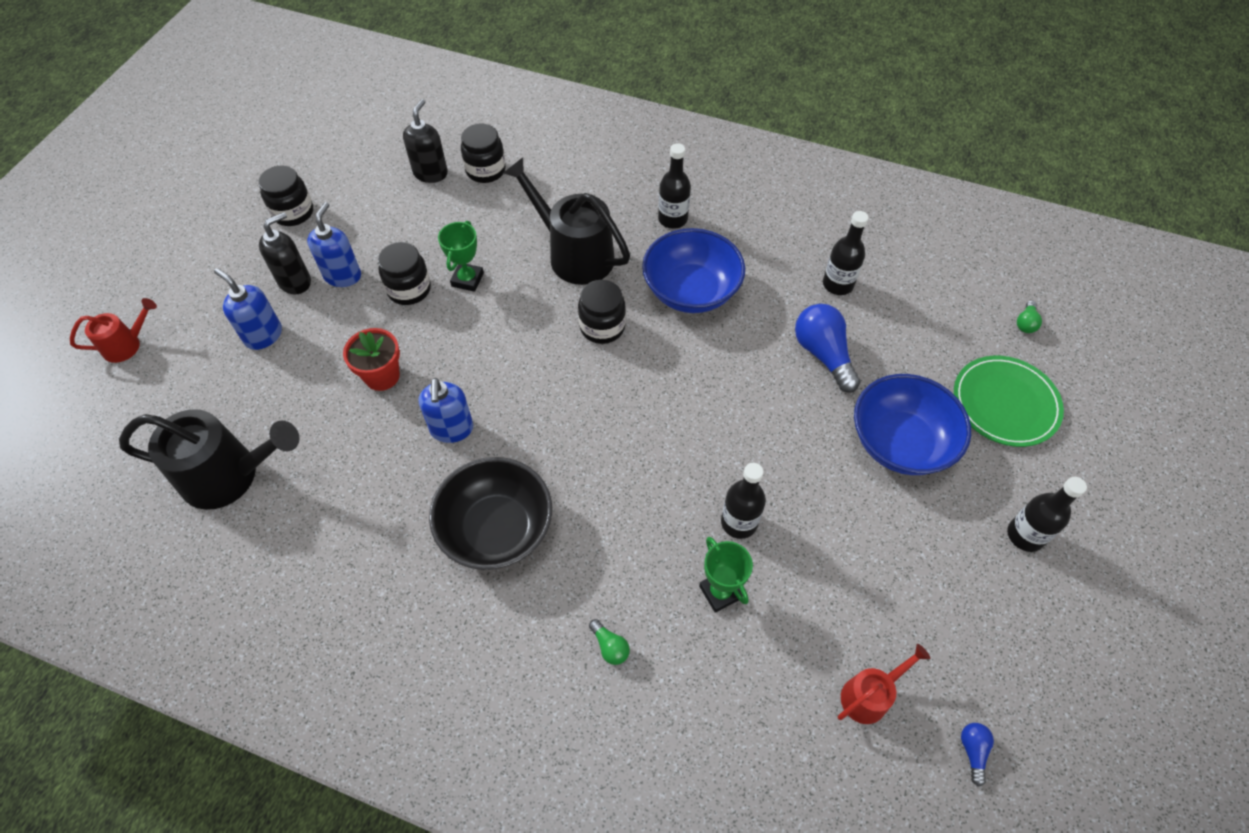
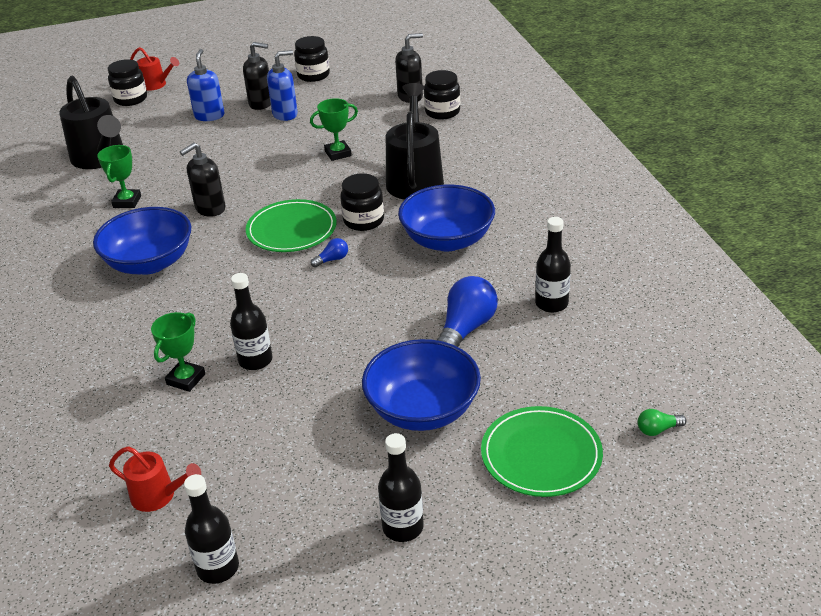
camera: 55 degrees right, 20 degrees down
(354, 494) = (127, 202): none -> green trophy
(382, 376) = (224, 166): red flower pot -> none
(409, 289) = (303, 139): black jar -> black jar (131, 99)
(452, 429) = (210, 209): blue soap dispenser -> black soap dispenser
(496, 529) = (150, 263): black bowl -> blue bowl
(560, 386) = (291, 230): none -> green plate
(610, 646) = (99, 351): green light bulb -> none
(672, 219) = (507, 200): black bottle -> black bottle (218, 568)
(972, 751) = (152, 579): blue light bulb -> blue light bulb (332, 260)

